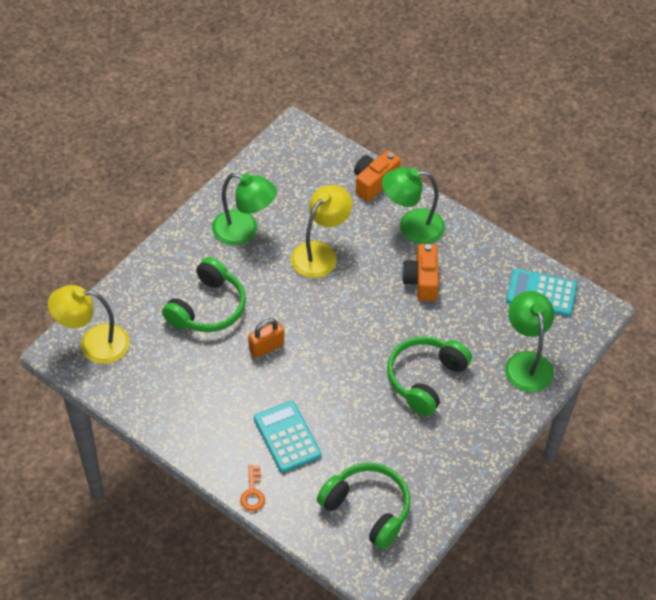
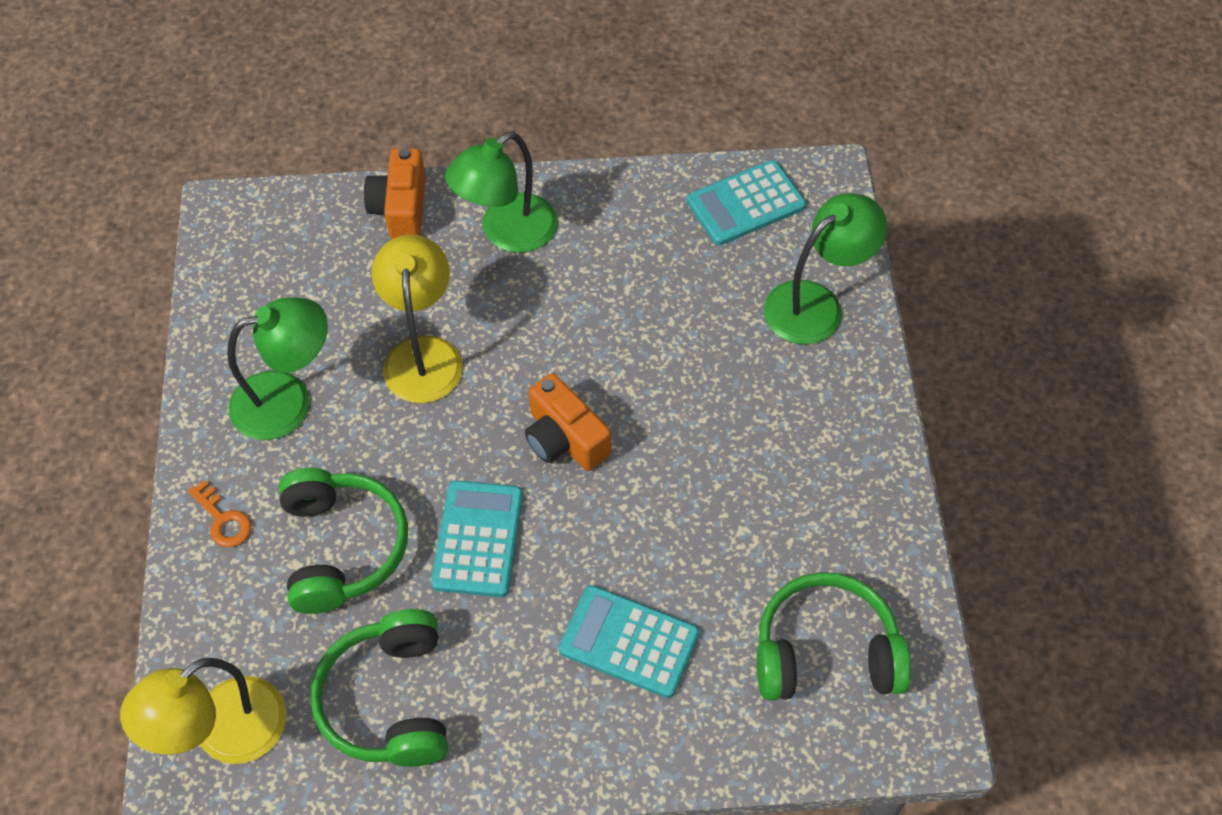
camera: 40 degrees left, 5 degrees up
(253, 492) = (661, 759): orange key -> orange key (223, 520)
(266, 347) = (478, 539): orange padlock -> turquoise calculator
(421, 280) = (589, 294): orange camera -> orange camera (564, 439)
(425, 379) = (721, 419): green headphones -> green headphones (389, 700)
(526, 362) = (816, 304): green lamp -> green lamp turned 105 degrees clockwise

